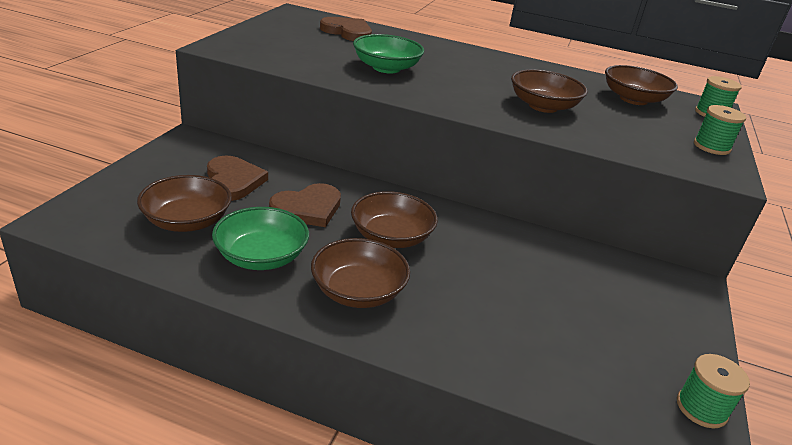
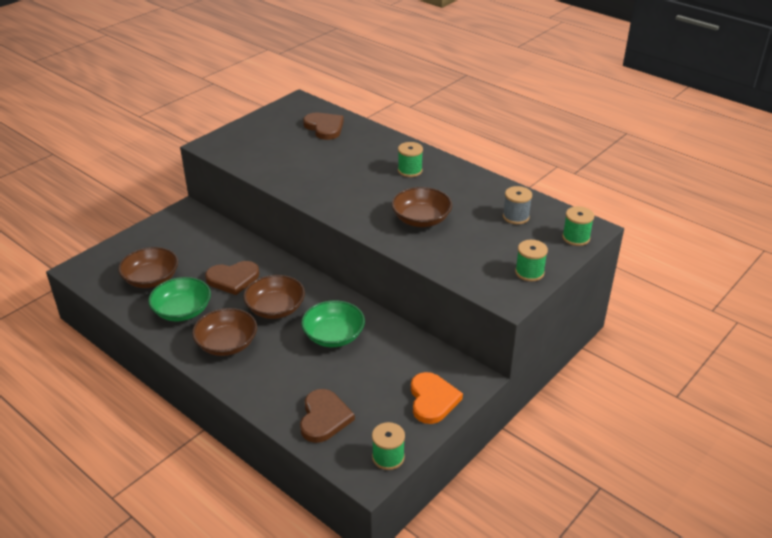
camera: 25 degrees right, 5 degrees up
(233, 181) = (196, 251): brown heart -> brown heart (324, 418)
(386, 68) = (324, 171): green bowl -> green bowl (333, 336)
(481, 65) = (410, 170): none -> green spool
(633, 99) = (516, 217): brown bowl -> grey spool
(675, 318) = (432, 400): none -> orange heart

